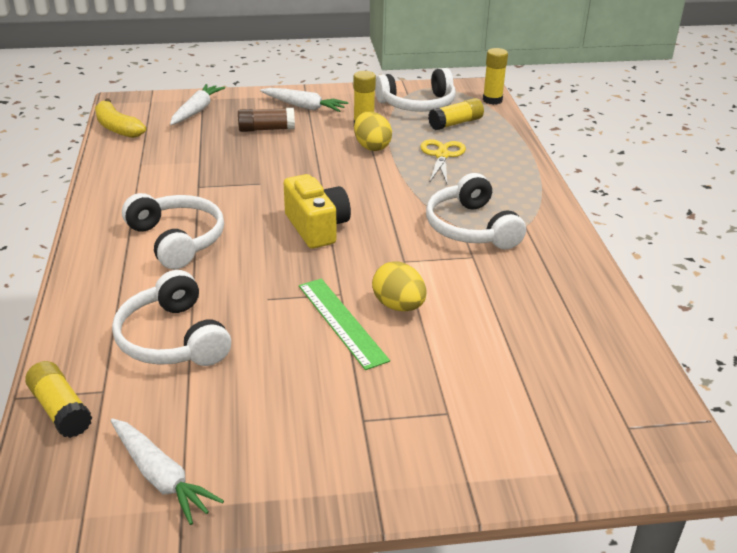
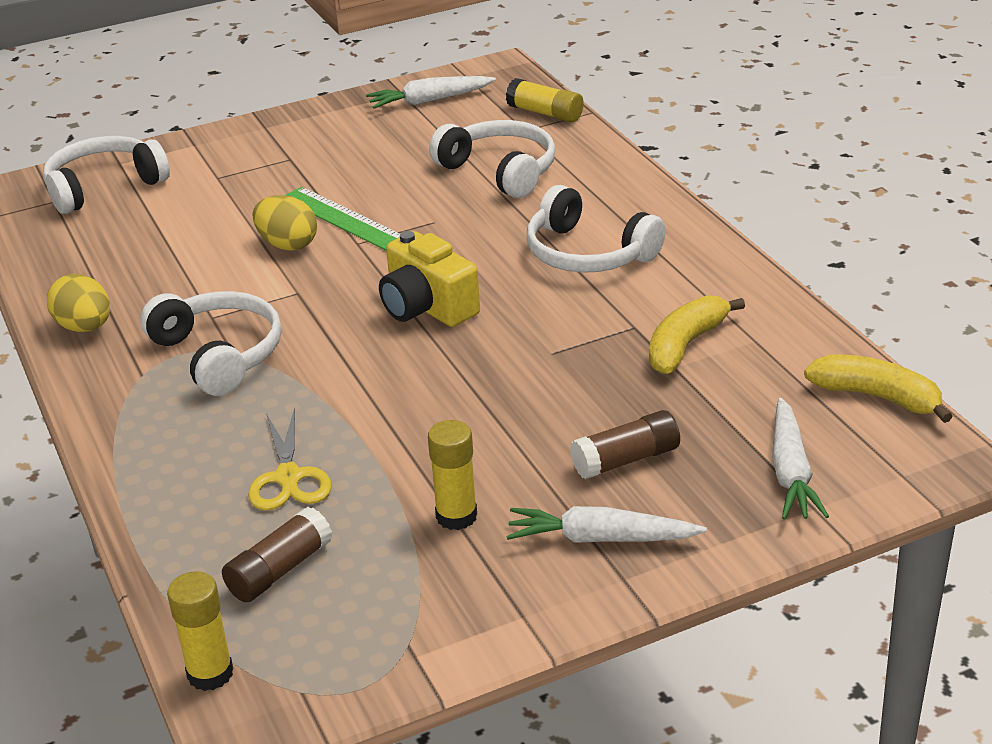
camera: 165 degrees right, 0 degrees up
(161, 477) = (429, 101): white carrot -> white carrot turned 45 degrees counterclockwise
(180, 170) = (685, 345): none -> yellow banana
(372, 147) = (417, 466): yellow egg -> yellow egg (85, 327)
(418, 104) = (372, 611): white headphones -> white headphones (104, 186)
(455, 123) = (279, 570): yellow glue stick -> brown glue stick

